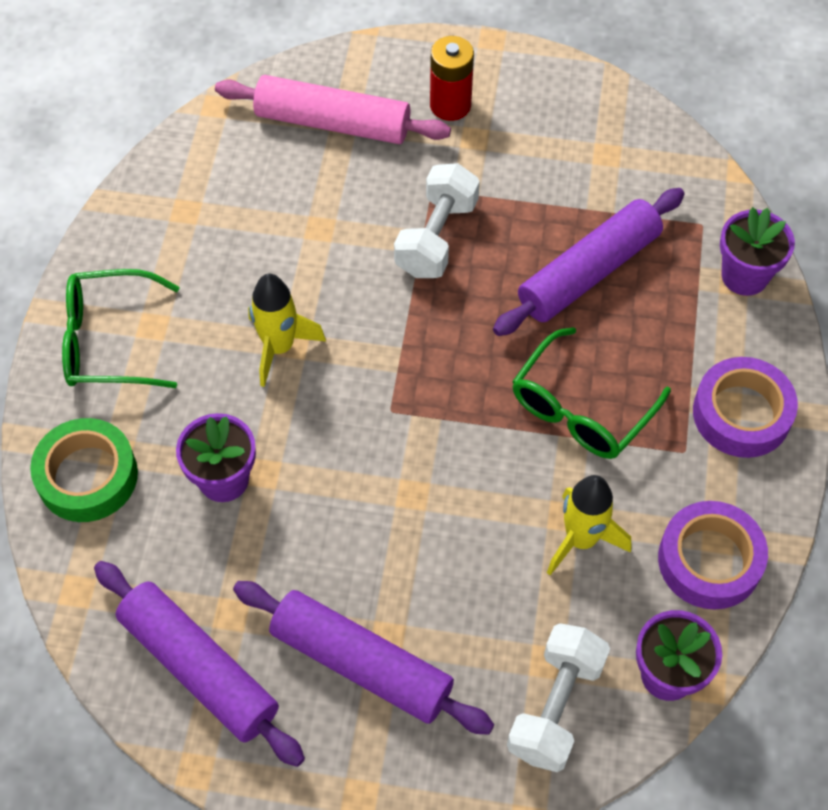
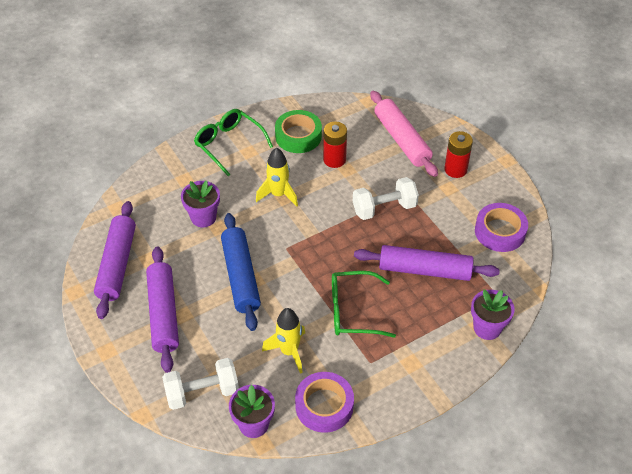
camera: 50 degrees right, 10 degrees down
(87, 476) = (166, 178): green tape -> green tape (298, 136)
(285, 229) = (334, 159): none -> red battery
(388, 507) = (241, 276): none -> blue rolling pin
(741, 414) = (412, 372): purple tape -> purple tape (500, 232)

